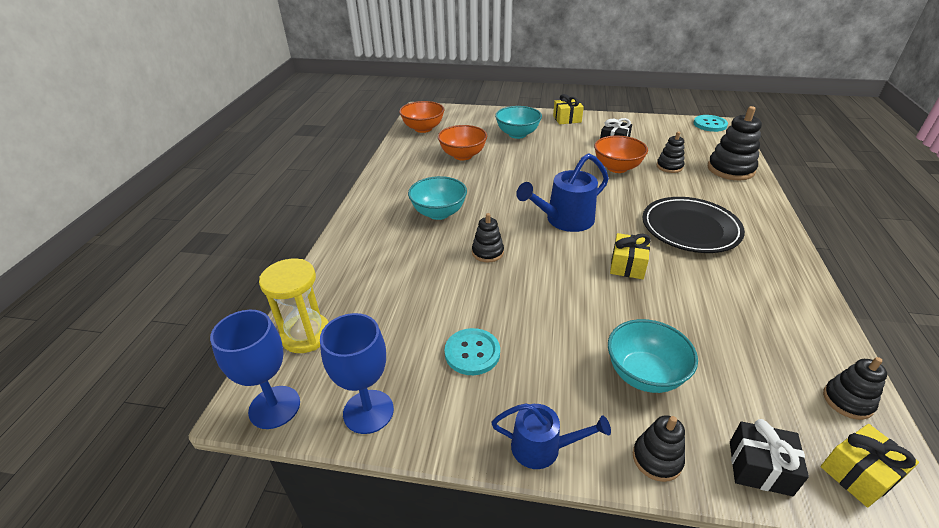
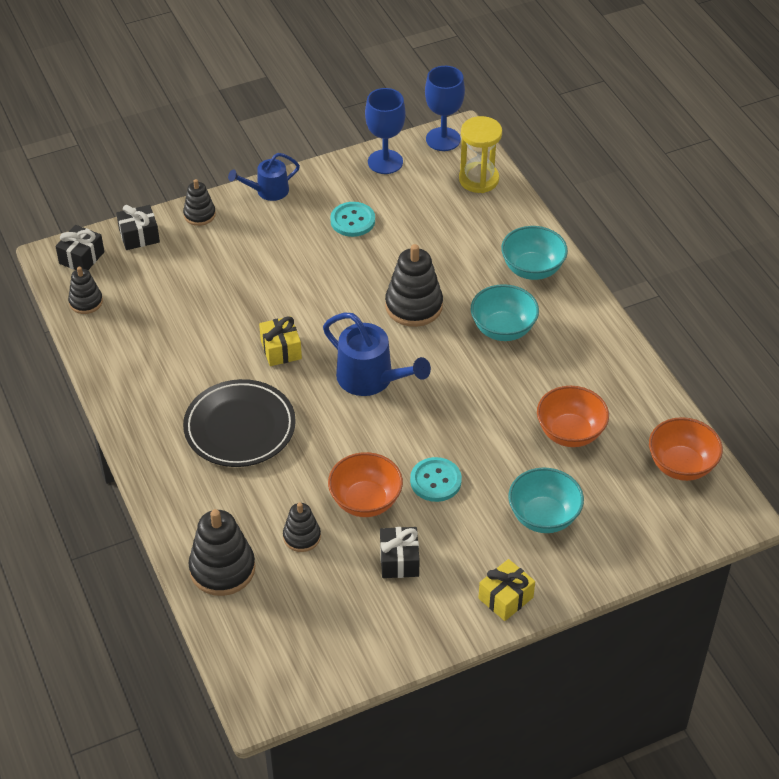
camera: 145 degrees right, 10 degrees up
(487, 252) = (414, 306): black stacking toy -> black stacking toy, size x1.71
(564, 220) = (371, 379): blue watering can -> blue watering can turned 105 degrees clockwise
(644, 374) = (226, 259): turquoise bowl -> turquoise bowl (532, 269)
(710, 124) = (282, 693): turquoise button -> turquoise button (435, 481)
(859, 474) = (81, 258): yellow gift -> black gift

